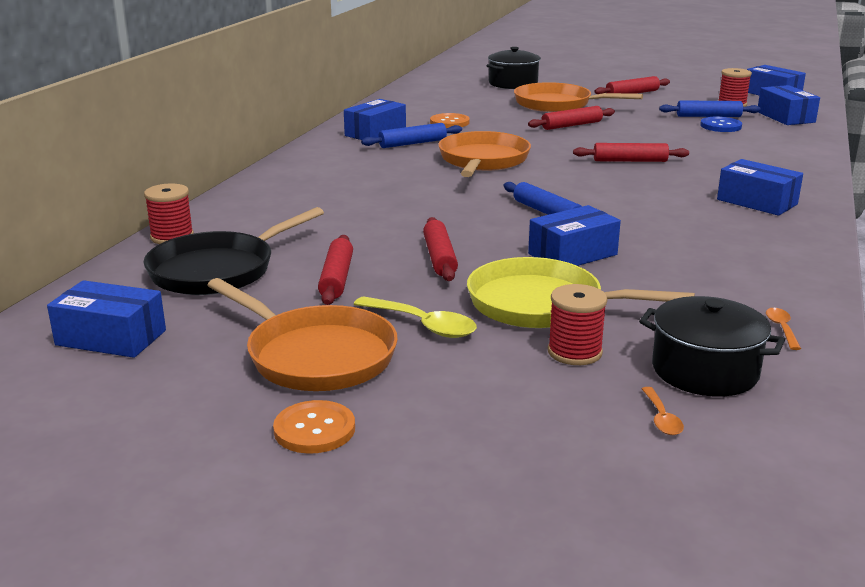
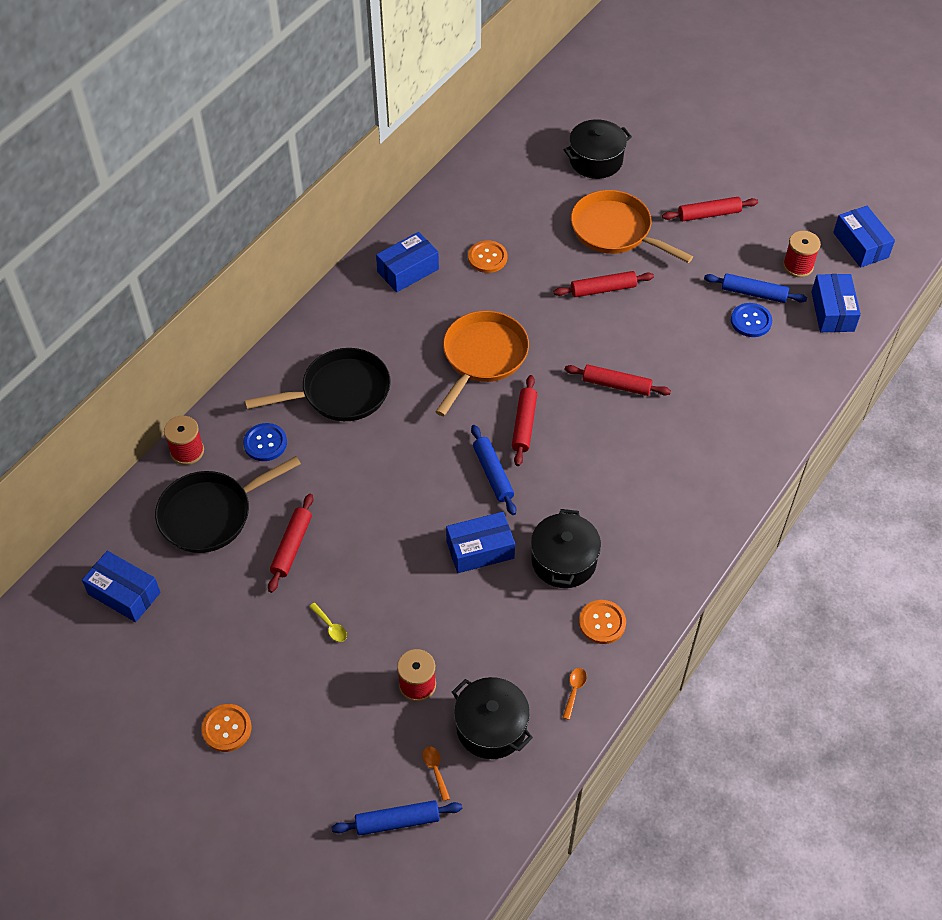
camera: 15 degrees right, 30 degrees up
(269, 223) = (265, 443): none -> blue button
(315, 355) = (249, 647): orange pan -> none
(342, 190) = (340, 392): none -> black pan
(412, 143) = (434, 303): blue rolling pin -> blue rolling pin (397, 821)
(423, 325) = (330, 626): yellow spoon -> yellow spoon, size x0.55
(439, 258) = (377, 532): red rolling pin -> red rolling pin (524, 424)
(543, 304) = (424, 619): yellow pan -> none
(661, 418) = (435, 770): orange spoon -> orange spoon turned 150 degrees clockwise
(675, 249) = (563, 560): none -> black pot
(757, 202) = (681, 493): blue box -> none
(761, 280) = (602, 623): none -> orange button

